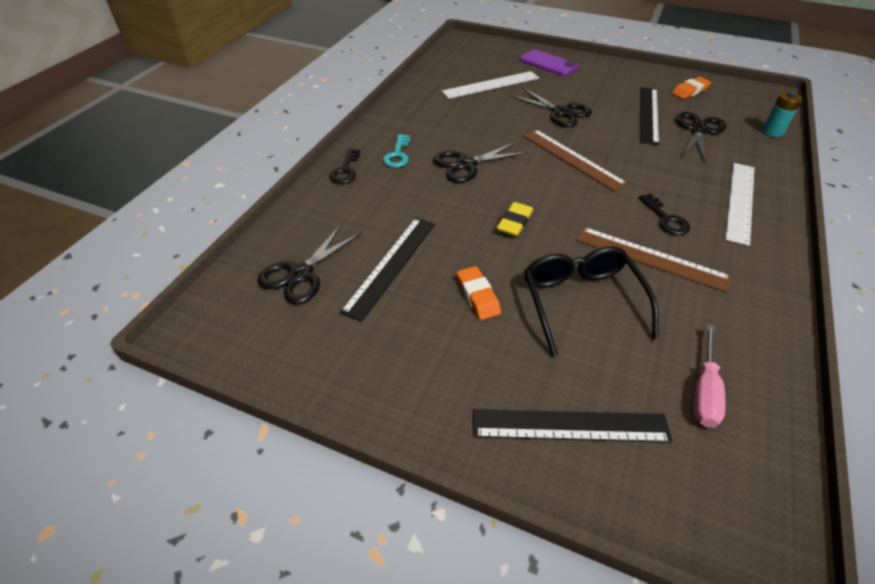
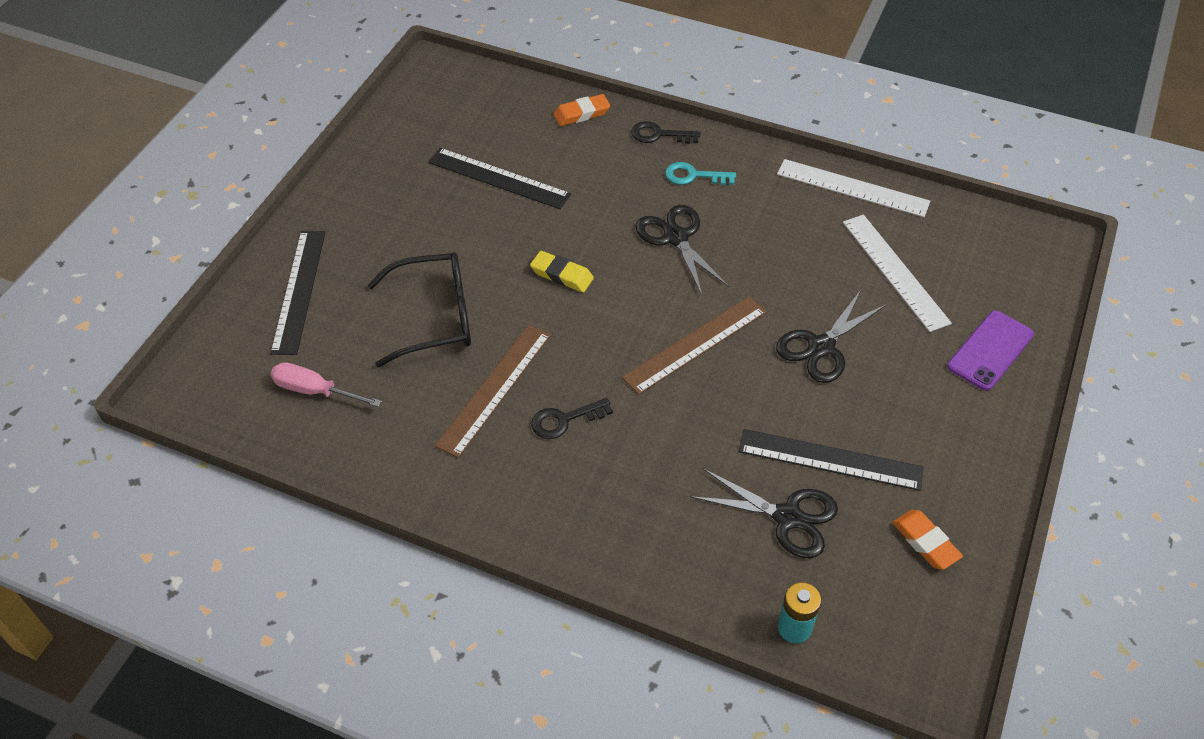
camera: 90 degrees right, 5 degrees up
(301, 274) = (491, 119): black scissors -> none
(478, 296) = (451, 240): orange eraser -> orange eraser (581, 114)
(740, 201) = (600, 515): white ruler -> white ruler (852, 188)

